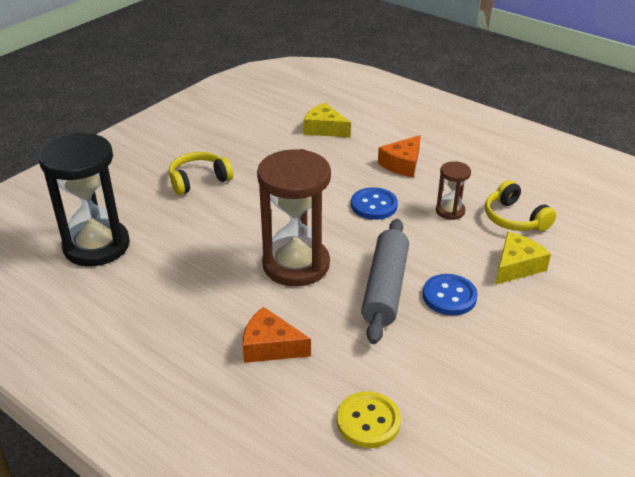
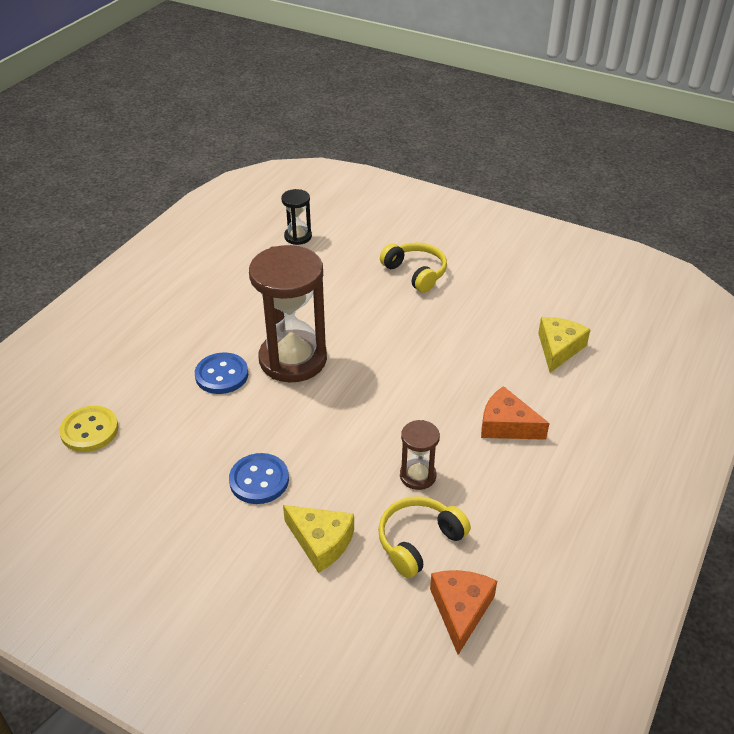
camera: 80 degrees right, 5 degrees up
(96, 246) = (298, 237): black hourglass -> black hourglass, size x0.47
(270, 346) = (178, 359): orange cheese -> orange cheese (461, 610)
(374, 205) = (410, 407): blue button -> blue button (222, 375)
(385, 288) = (266, 428): grey rolling pin -> none

